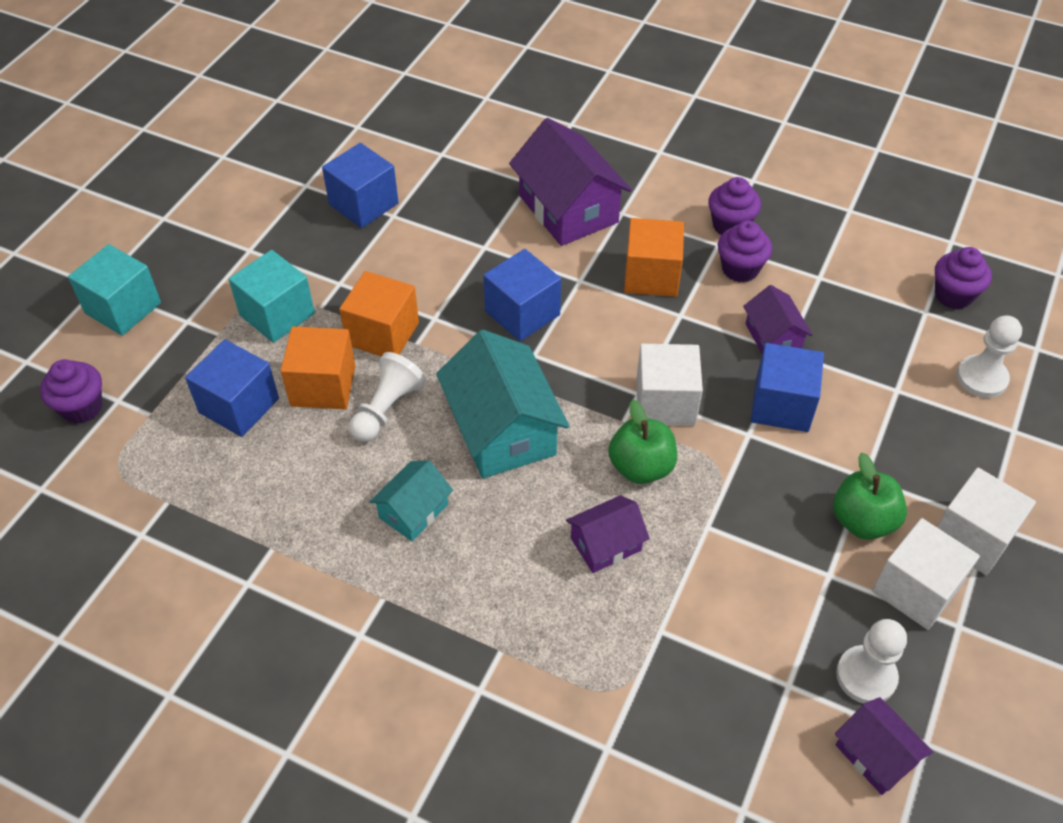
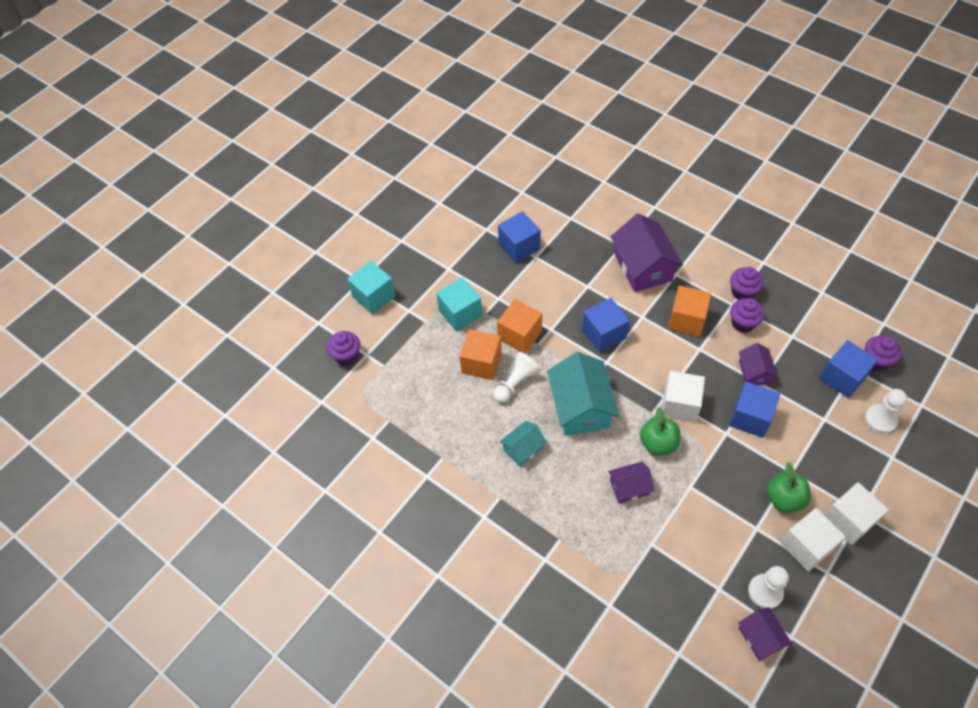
camera: 15 degrees right, 5 degrees up
(239, 405) = (433, 368): blue cube -> blue cube (842, 377)

